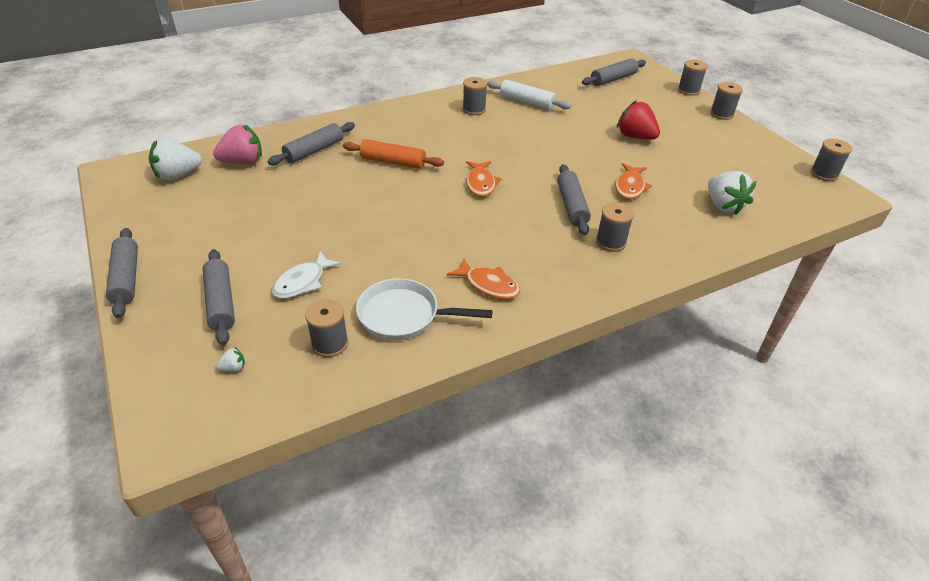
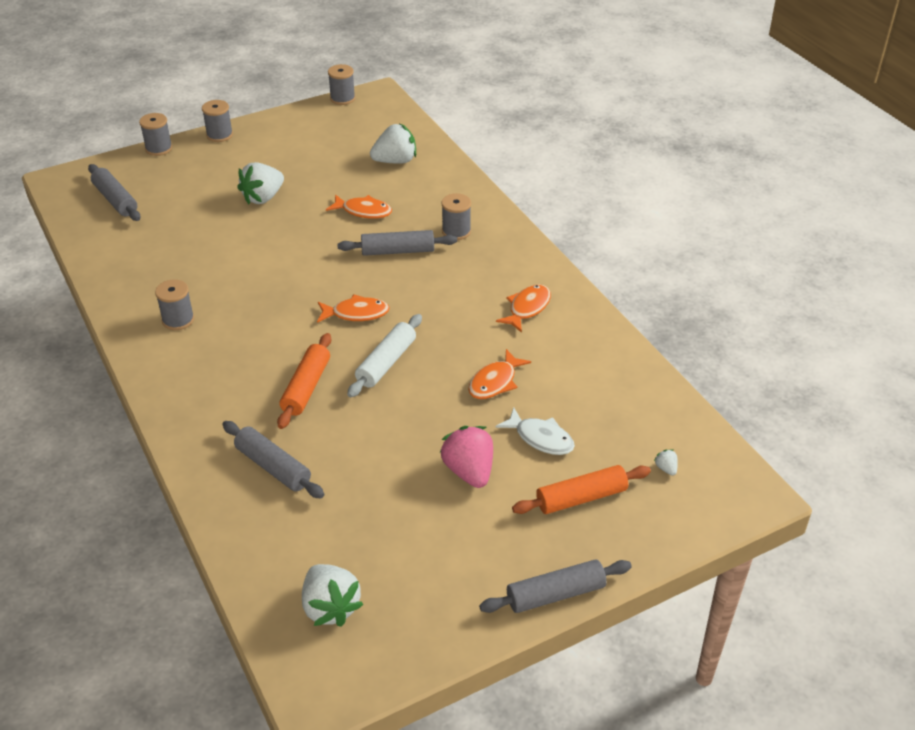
camera: 90 degrees left, 0 degrees up
(221, 302) = (581, 498): grey rolling pin -> orange rolling pin
(243, 162) = (298, 539): pink strawberry -> pink strawberry (469, 471)
(330, 344) = (622, 406): grey spool -> none
(382, 258) = (495, 382): none -> orange fish
(404, 315) = (577, 361): white pan -> none
(527, 102) = (165, 273): white rolling pin -> white rolling pin (386, 363)
(635, 137) = (263, 197): red strawberry -> white strawberry

